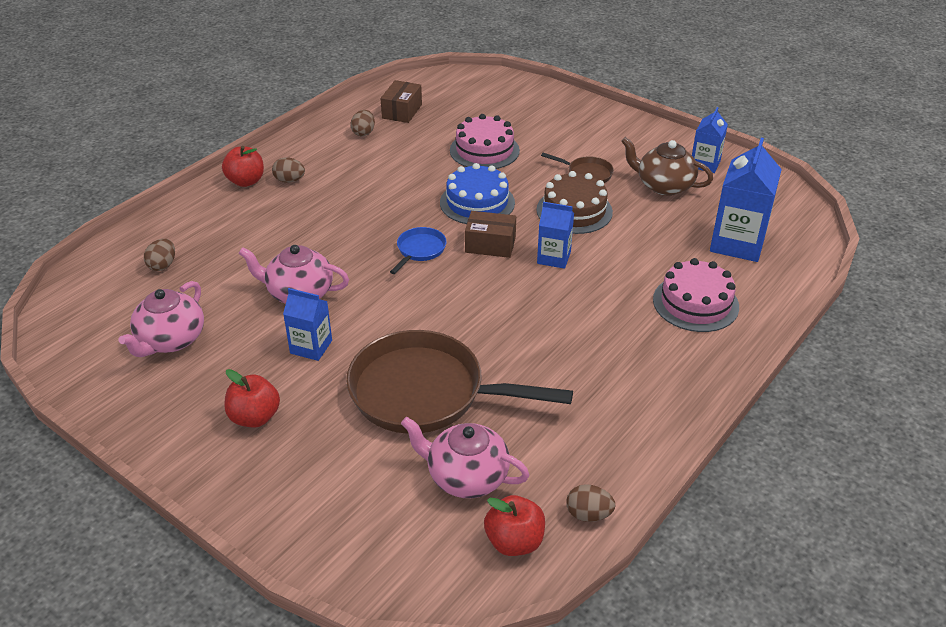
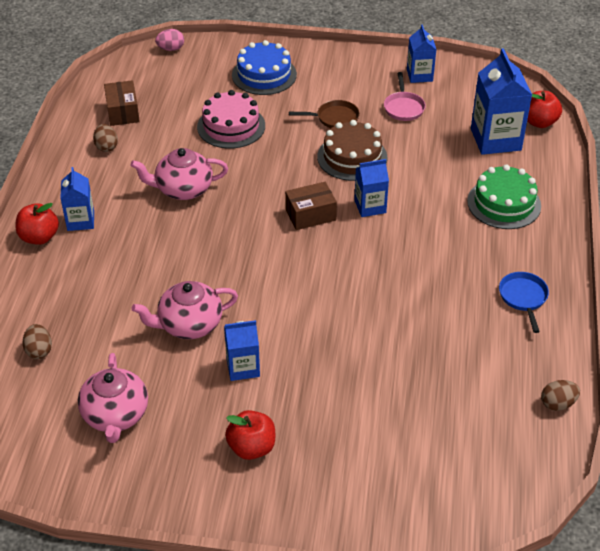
camera: 30 degrees left, 5 degrees up
(289, 180) = (80, 221): brown egg -> blue carton
(420, 250) = (257, 243): blue pan -> blue pan (523, 298)
(425, 392) = (367, 364): brown pan -> none
(466, 477) = (453, 417): pink teapot -> pink teapot (183, 189)
(477, 202) = (267, 179): blue cake -> blue cake (264, 75)
(487, 76) = (171, 49): none -> pink egg
(514, 541) = (525, 448): red apple -> red apple (539, 122)
(664, 186) = (403, 107): brown teapot -> pink pan
(695, 303) = (504, 203): pink cake -> green cake

